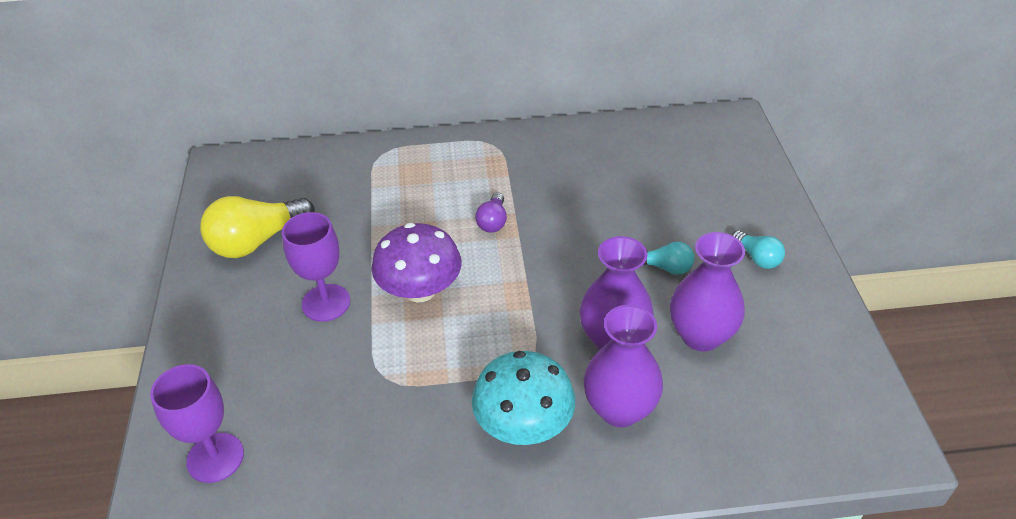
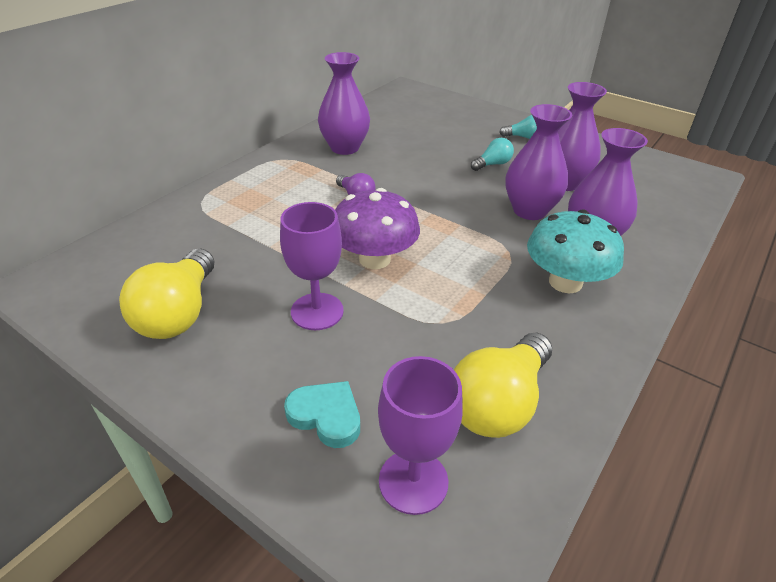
camera: 50 degrees left, 5 degrees down
(232, 378) = (326, 416): none -> turquoise heart
(327, 462) = (498, 403): none -> yellow light bulb
(559, 163) = (345, 148): none -> purple vase

